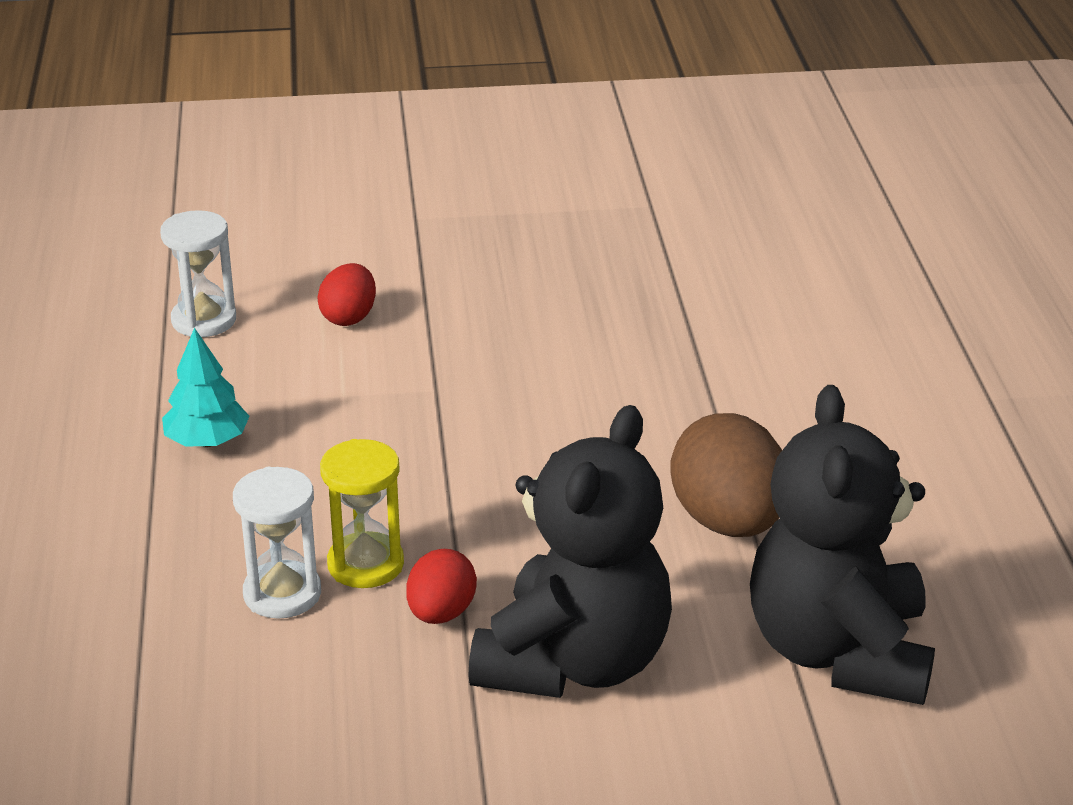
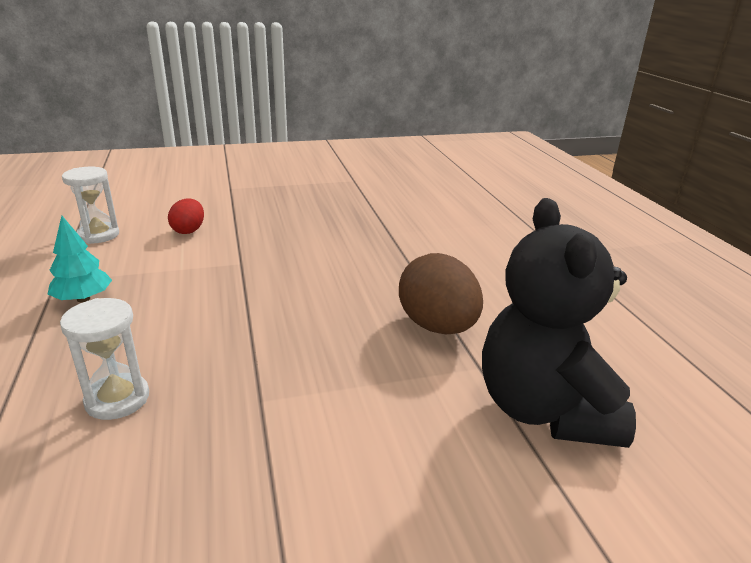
camera: 10 degrees left, 5 degrees down
(365, 564) = (186, 372): yellow hourglass -> none
(441, 613) = (243, 404): red egg -> none
(574, 662) = (351, 436): black teddy bear -> none

